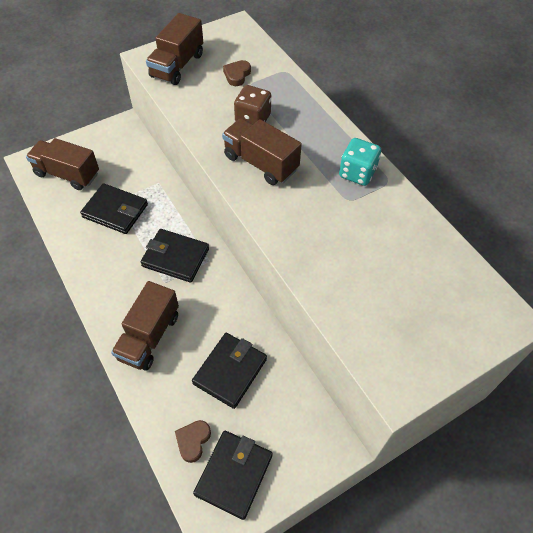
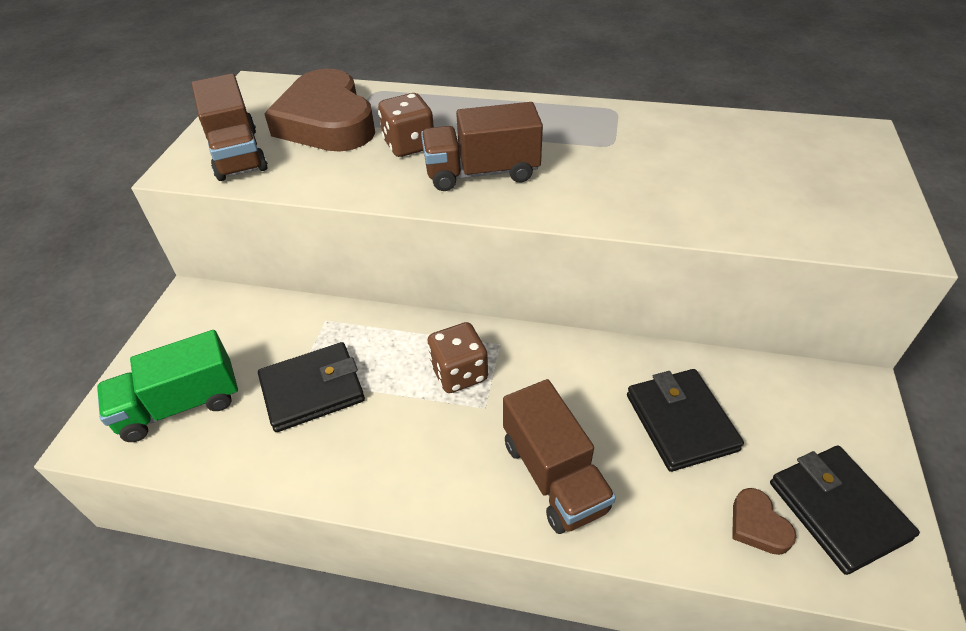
camera: 45 degrees left, 10 degrees down
(67, 174) = (180, 405): brown truck -> green truck
(175, 257) = (459, 373): black wallet -> brown dice
(237, 75) = (327, 122): brown heart -> brown heart, size x2.46
(357, 173) = (581, 121): turquoise dice -> none

